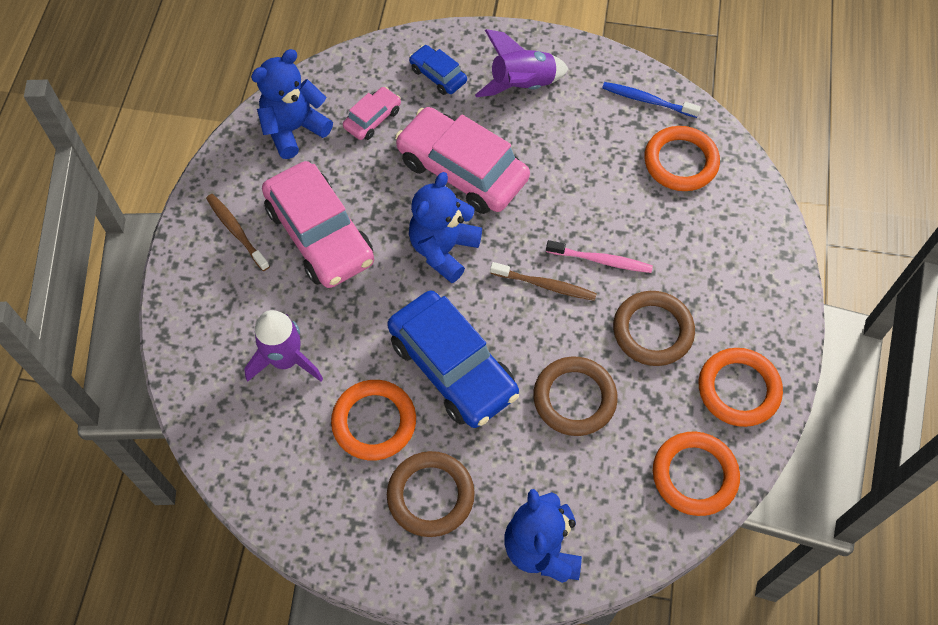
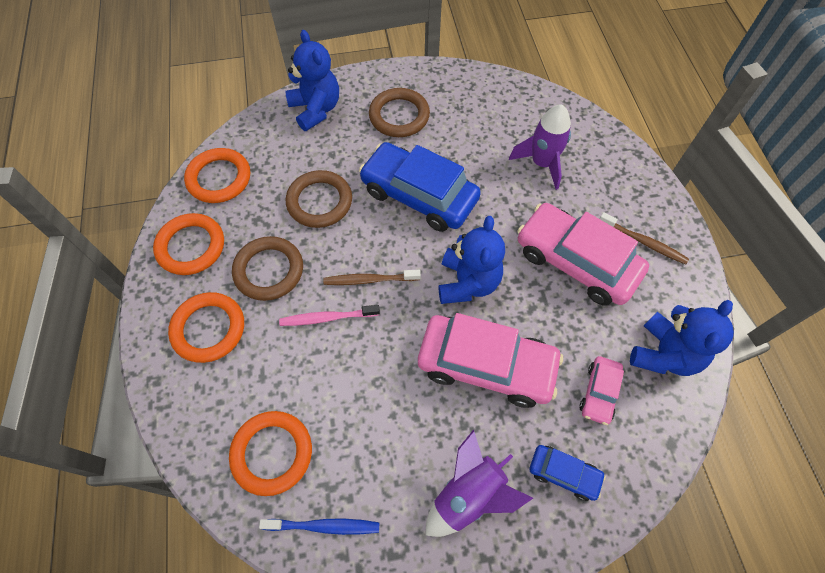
camera: 160 degrees right, 0 degrees up
(374, 422) = (458, 145): orange ring -> orange ring (209, 329)

